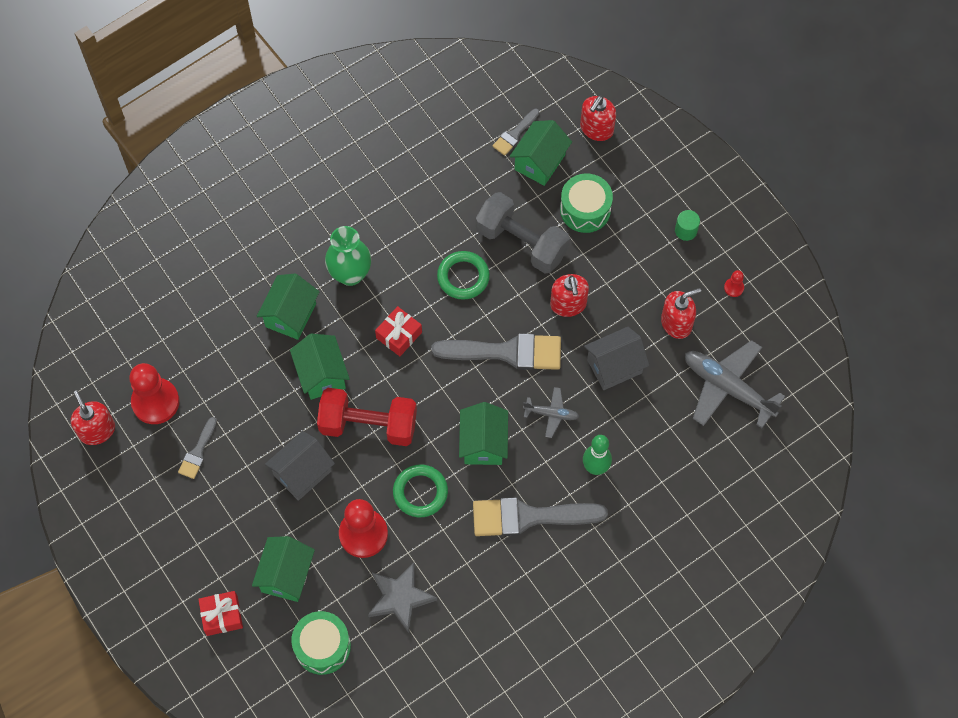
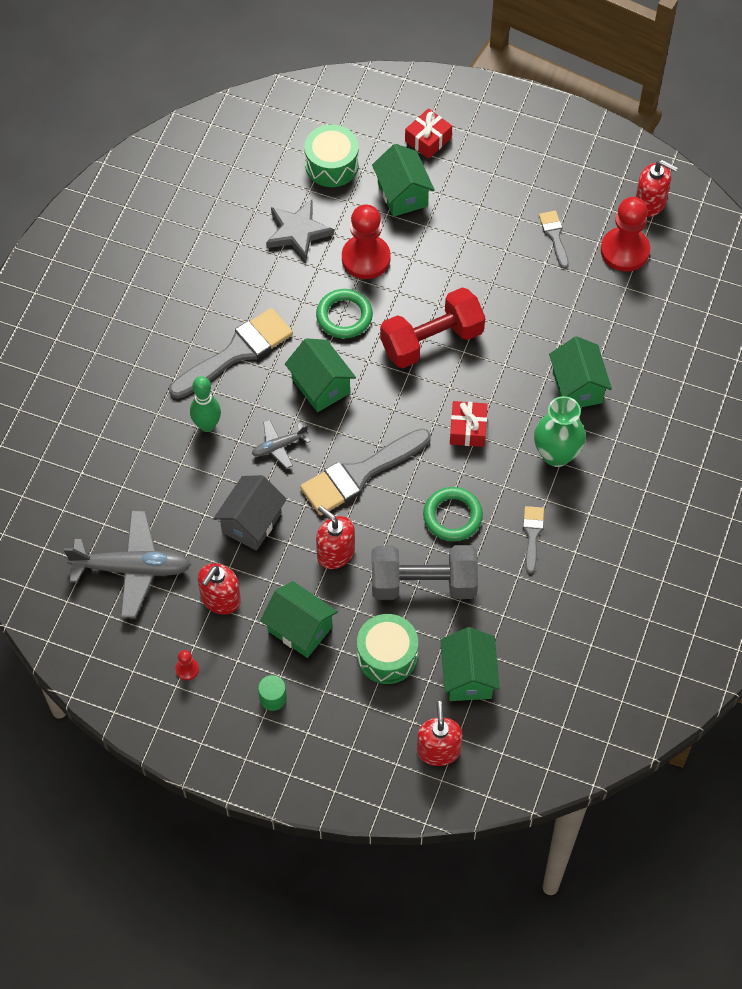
camera: 145 degrees right, 5 degrees down
(302, 473) = (455, 272): grey house -> none
(322, 375) = (506, 355): green house -> green house (300, 629)
(514, 134) = (515, 690): grey brush -> grey brush (532, 535)

